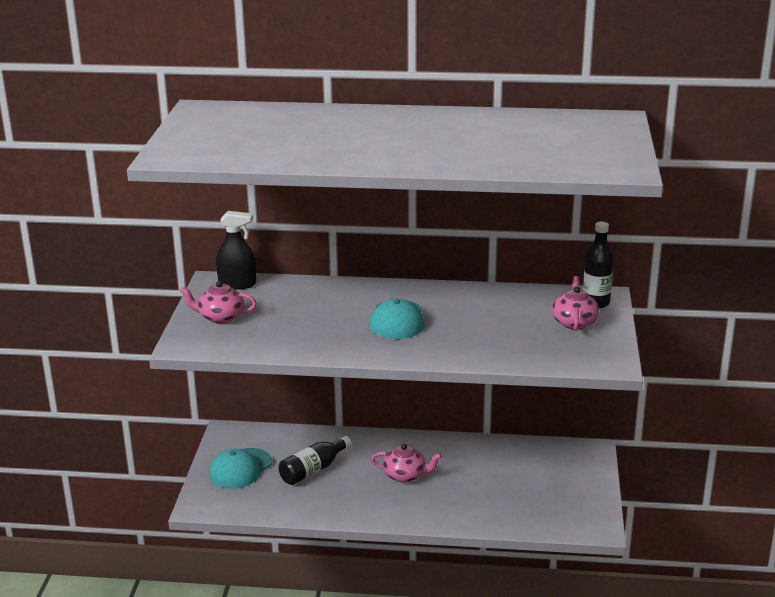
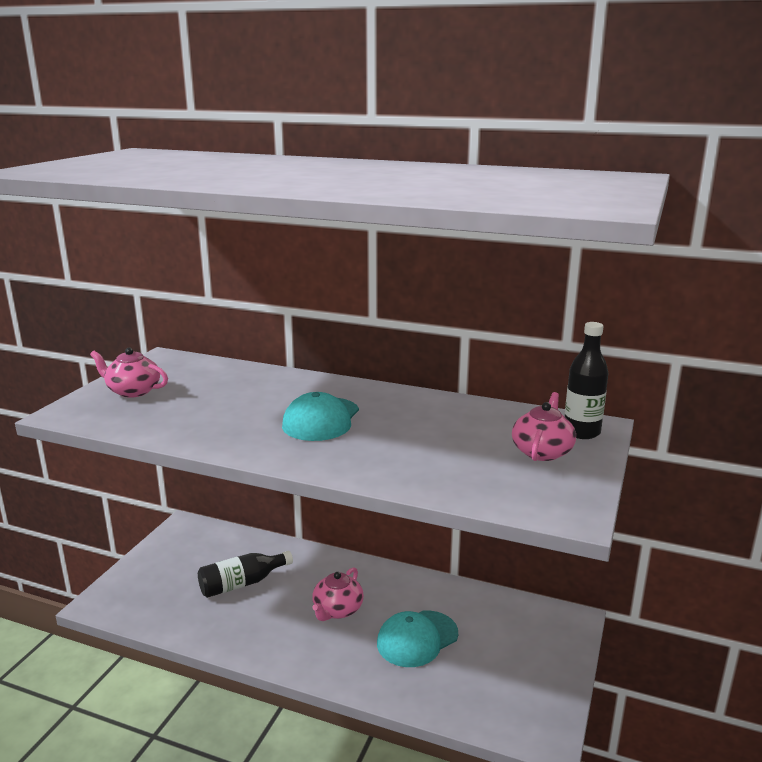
camera: 15 degrees right, 5 degrees down
(237, 284) = (183, 363): black spray bottle -> none
(240, 469) = (169, 568): turquoise cap -> turquoise cap (417, 639)
(405, 475) = (337, 610): pink teapot -> pink teapot turned 90 degrees clockwise

